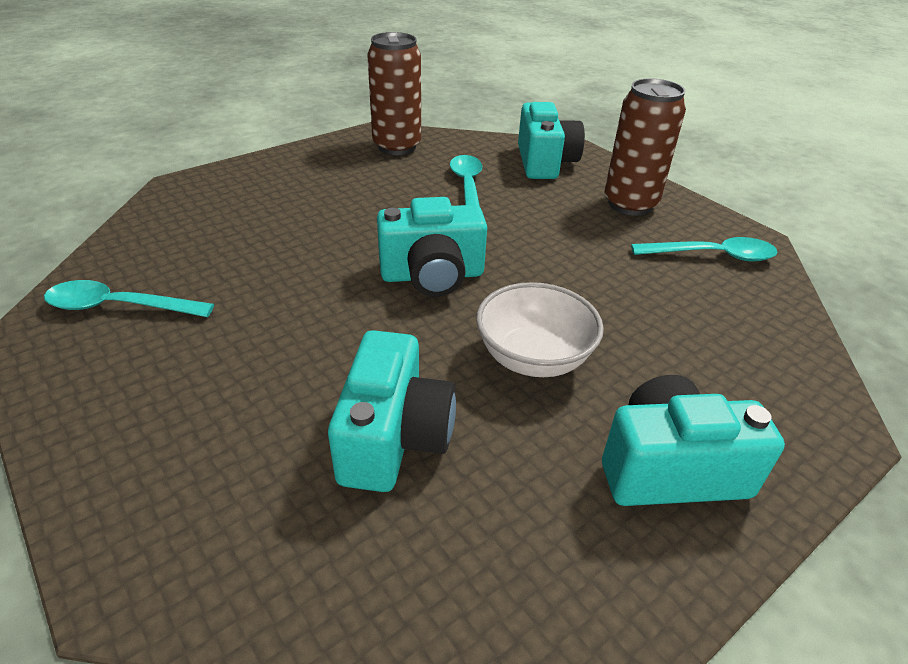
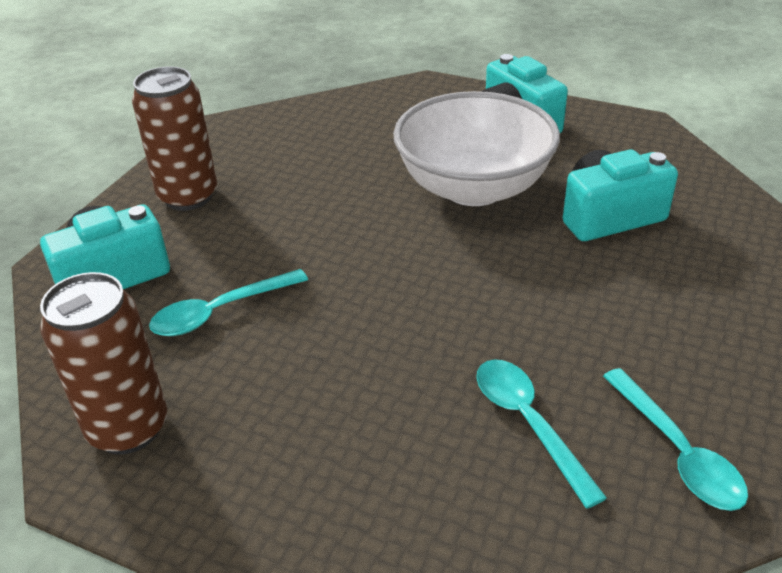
camera: 115 degrees left, 0 degrees up
(432, 275) = (420, 269): turquoise camera -> none
(533, 358) = (473, 188): white bowl -> white bowl, size x1.64
(712, 256) = (258, 142): turquoise spoon -> turquoise spoon (528, 423)

